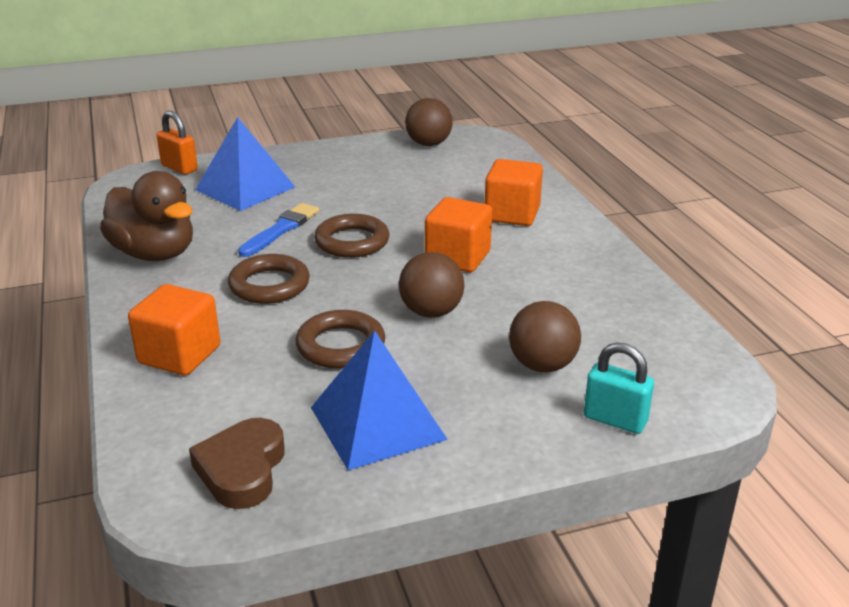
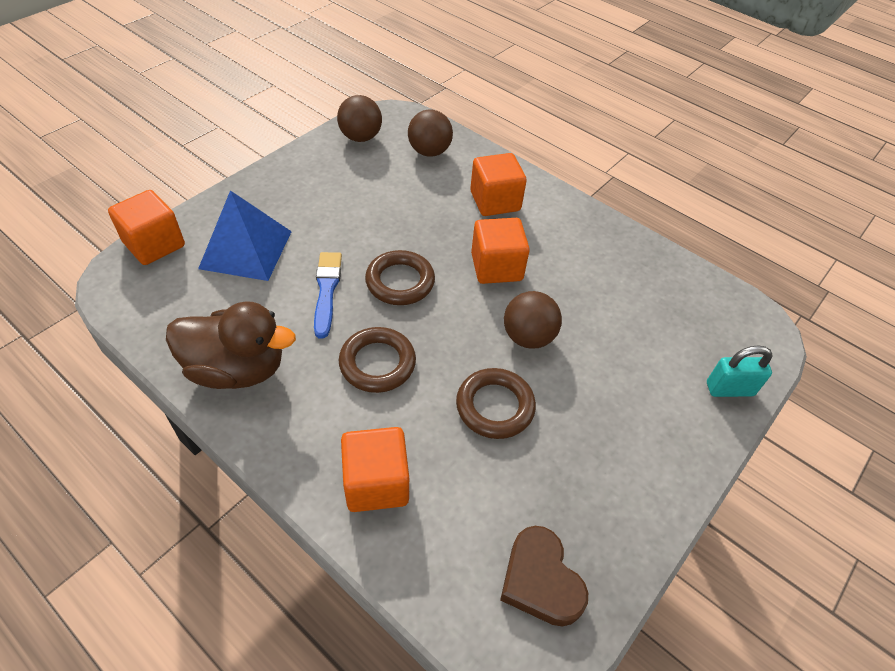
camera: 35 degrees left, 20 degrees up
(179, 168) = (154, 244): orange padlock -> orange cube
(377, 422) = (590, 475): blue pyramid -> none
(542, 365) = (646, 357): brown ball -> brown ball (429, 152)

